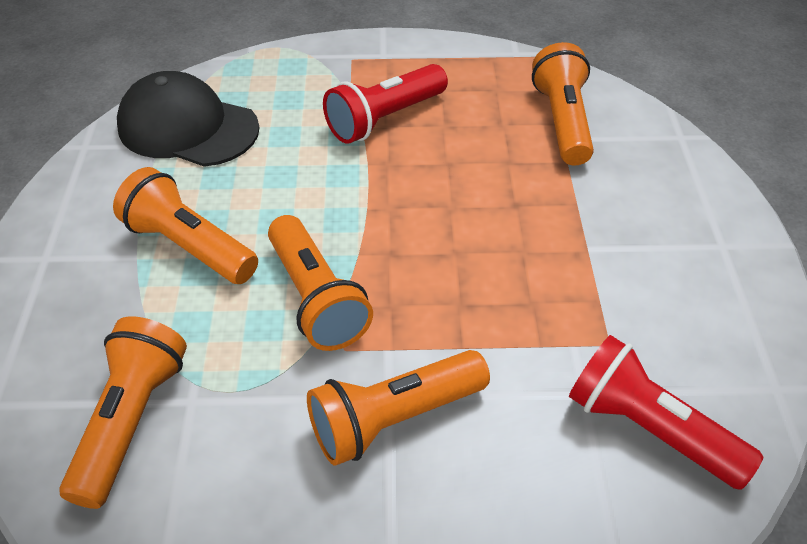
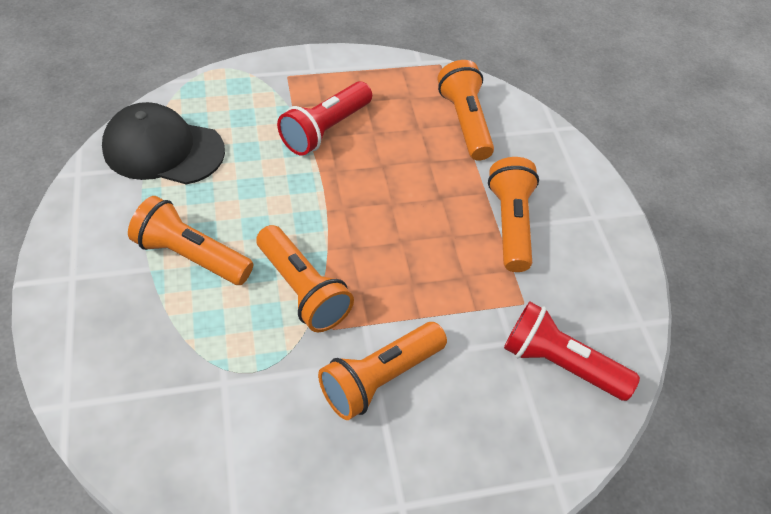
camera: 15 degrees left, 5 degrees up
(131, 421) = (181, 404): orange flashlight -> orange flashlight (510, 224)

